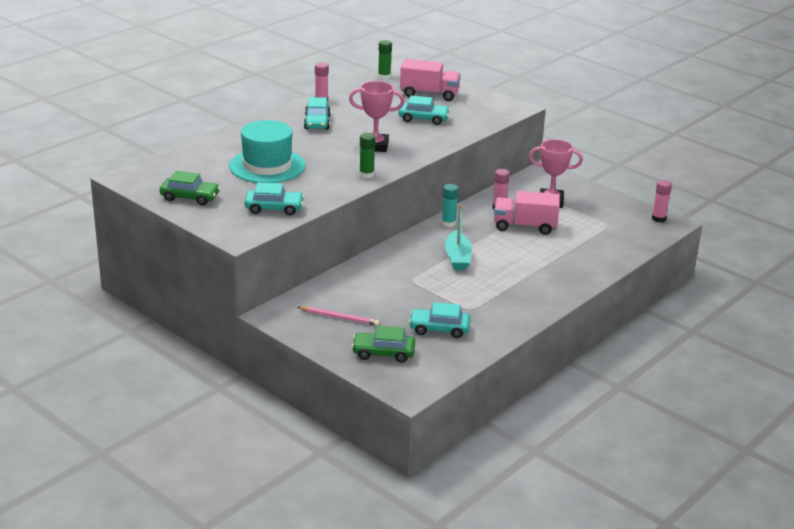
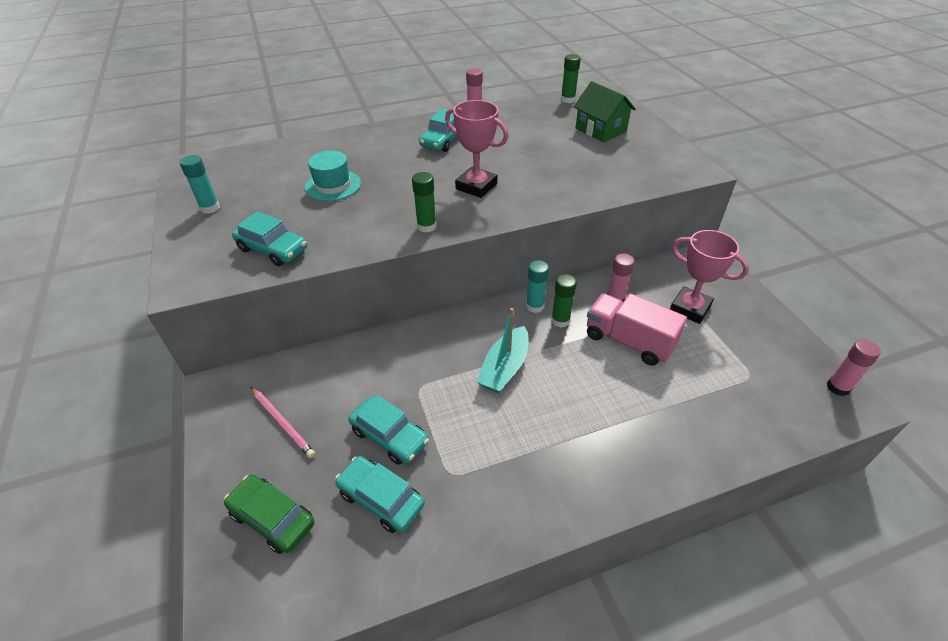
camera: 30 degrees right, 15 degrees up
(190, 197) = (210, 208): green car -> turquoise glue stick
(267, 166) = (333, 185): turquoise hat -> turquoise hat, size x0.61
(423, 119) = (566, 161): turquoise car -> turquoise car (390, 436)
(429, 94) = (600, 130): pink truck -> green house
(472, 227) = (560, 320): none -> green glue stick

